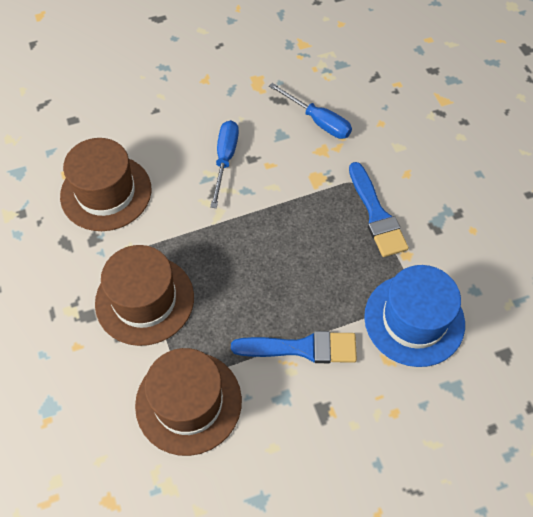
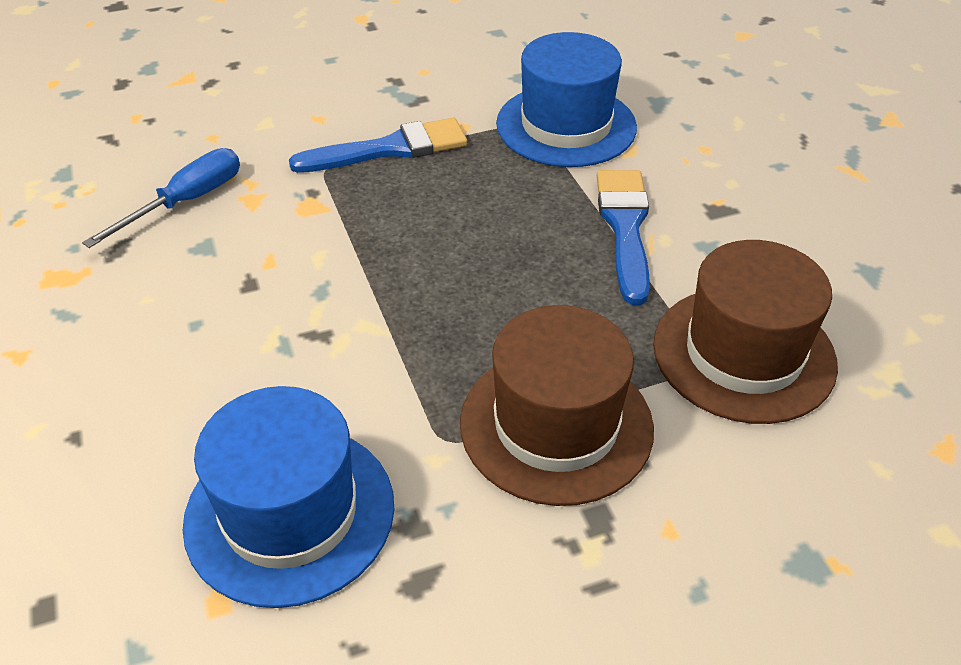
camera: 90 degrees left, 15 degrees down
(106, 192) = (290, 513): brown hat -> blue hat
(225, 160) = (243, 319): blue screwdriver -> none

